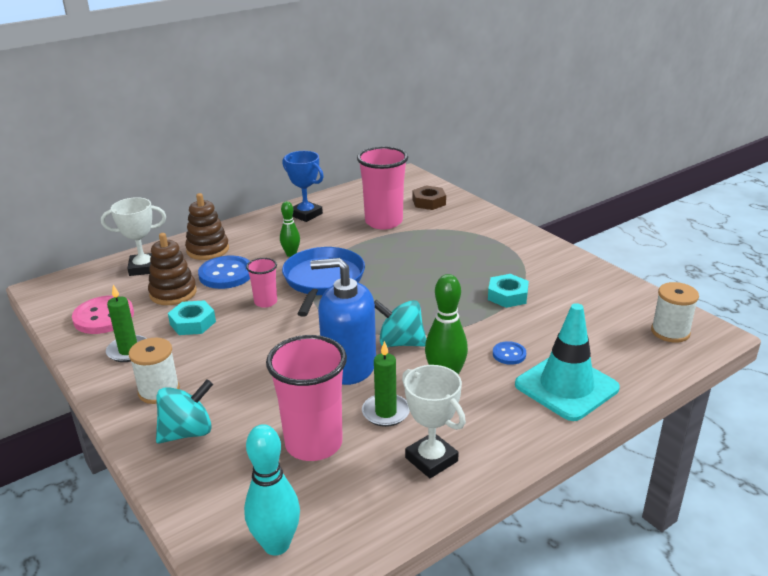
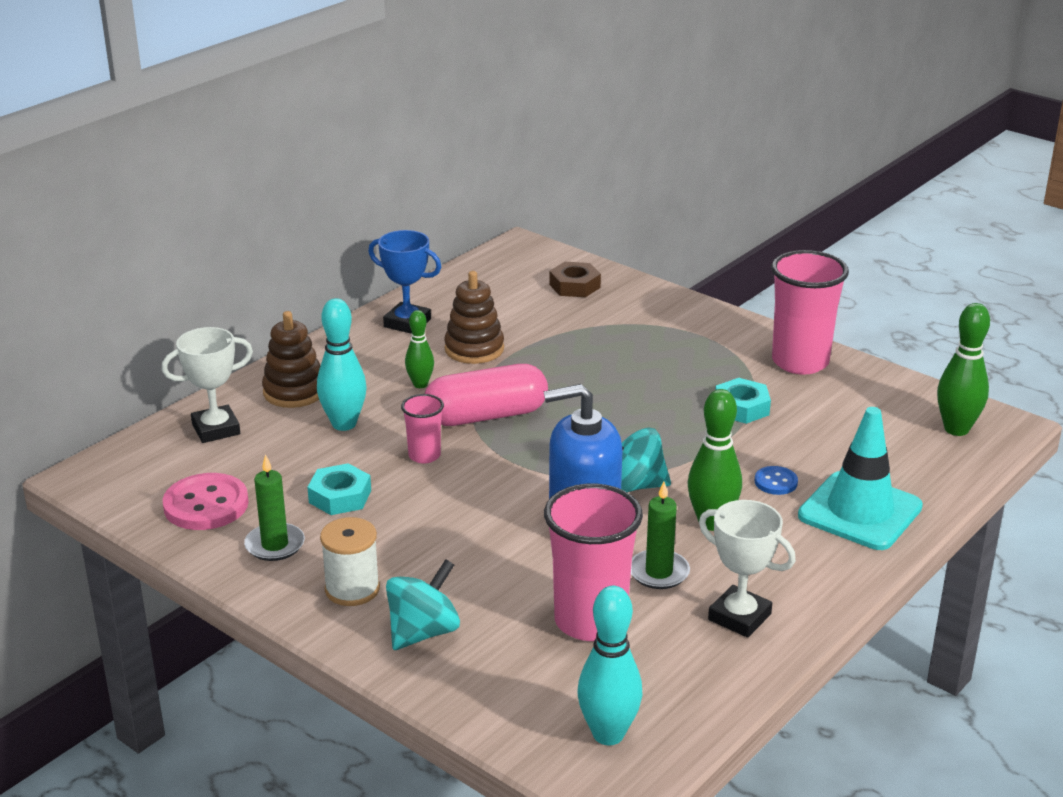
camera: 15 degrees left, 0 degrees up
(173, 293) = (284, 459): brown stacking toy -> brown stacking toy (474, 349)
(226, 274) = (344, 424): blue button -> turquoise bowling pin
(323, 280) = (486, 416): blue pan -> pink capsule
(383, 222) = (526, 322): pink cup -> pink cup (800, 362)
(670, 332) = (956, 429): white spool -> green bowling pin

